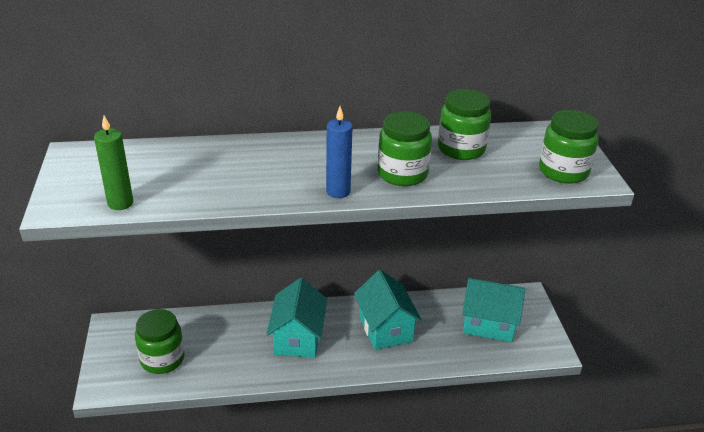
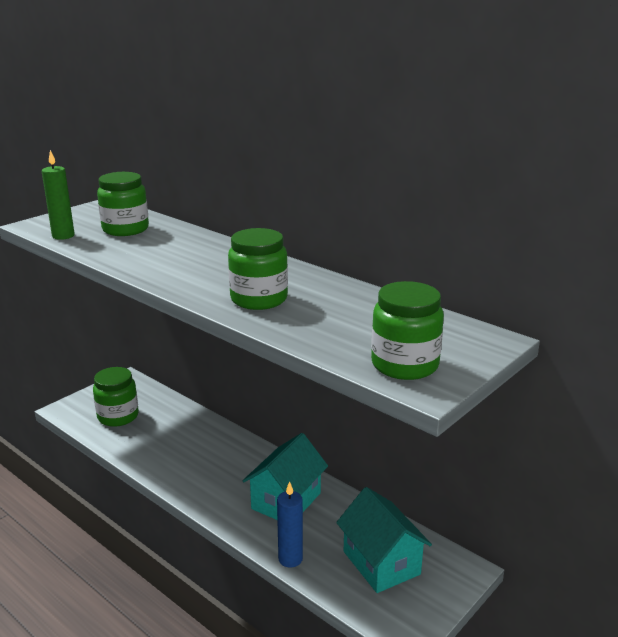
camera: 50 degrees right, 10 degrees down
(298, 338) = (214, 461): turquoise house -> none
(338, 192) = (187, 287): blue candle -> blue candle (290, 559)
(461, 149) = (350, 307): green jar -> green jar (125, 229)

